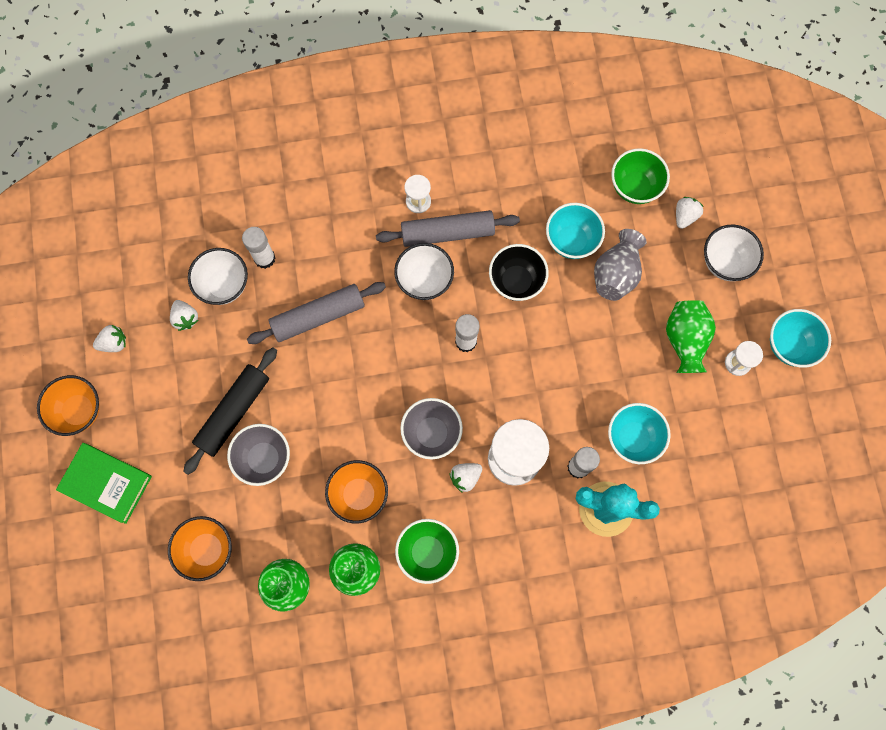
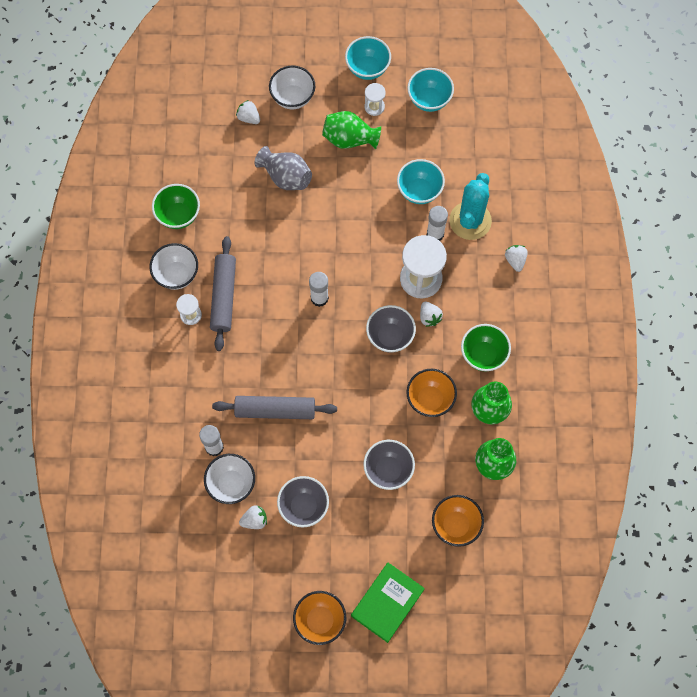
camera: 80 degrees left, 5 degrees down
(114, 343) = (265, 584): white strawberry -> white strawberry (515, 260)
(208, 369) = (303, 506): none -> grey bowl
(233, 412) = (344, 490): black rolling pin -> none
(318, 316) = (275, 410): grey rolling pin -> grey rolling pin turned 75 degrees counterclockwise
(424, 280) = (261, 321): white bowl -> white bowl (177, 275)
(516, 281) = (277, 251): black bowl -> none
(571, 241) = (251, 204): turquoise bowl -> turquoise bowl (429, 100)
(634, 187) = (216, 148): green bowl -> green bowl (178, 215)

